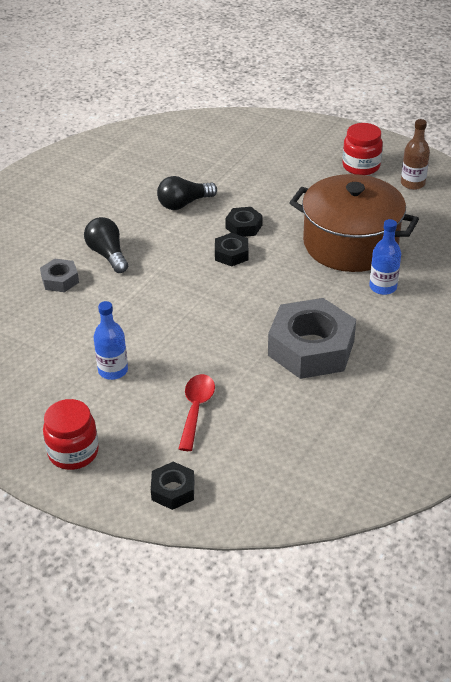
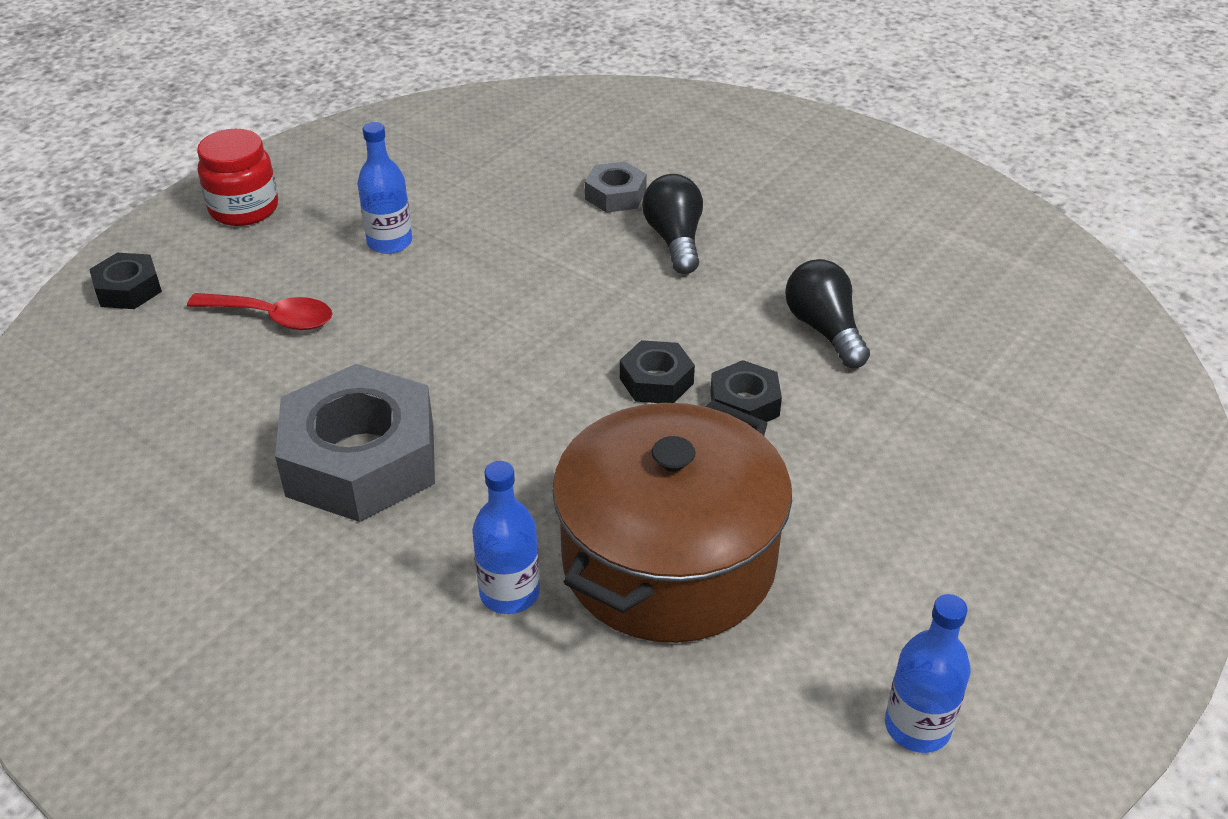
camera: 95 degrees right, 0 degrees up
(107, 254) = (675, 240): black light bulb -> black light bulb turned 75 degrees counterclockwise
(361, 166) = (990, 628): red jar -> none
(412, 183) = (917, 726): brown bottle -> blue bottle

